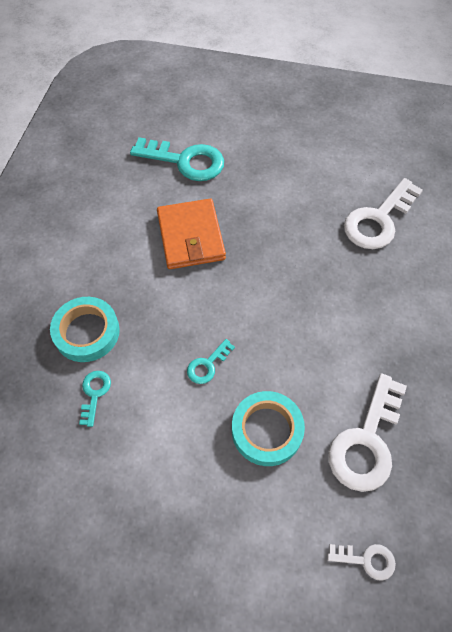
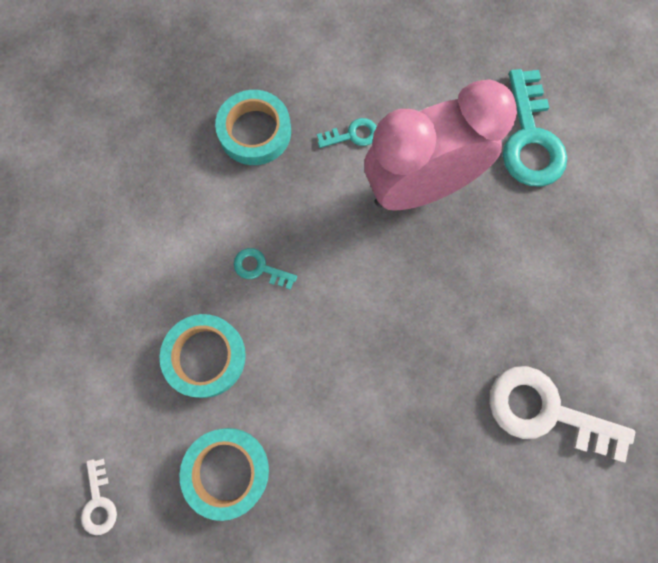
camera: 70 degrees right, 15 degrees up
(94, 393) = (190, 169): turquoise key -> turquoise key (352, 135)
(190, 236) = (419, 188): orange wallet -> pink clock
(366, 441) = (226, 471): white key -> turquoise tape

